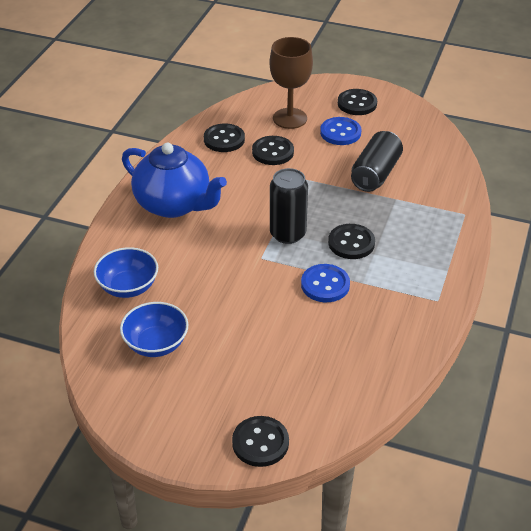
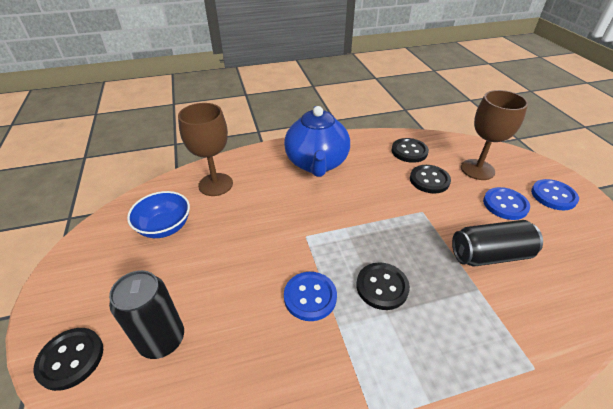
camera: 55 degrees right, 0 degrees up
(128, 287) = (215, 184): blue bowl -> brown goblet
(287, 234) = (348, 237): black can -> black can (162, 339)
(357, 103) = (553, 196): black button -> blue button

